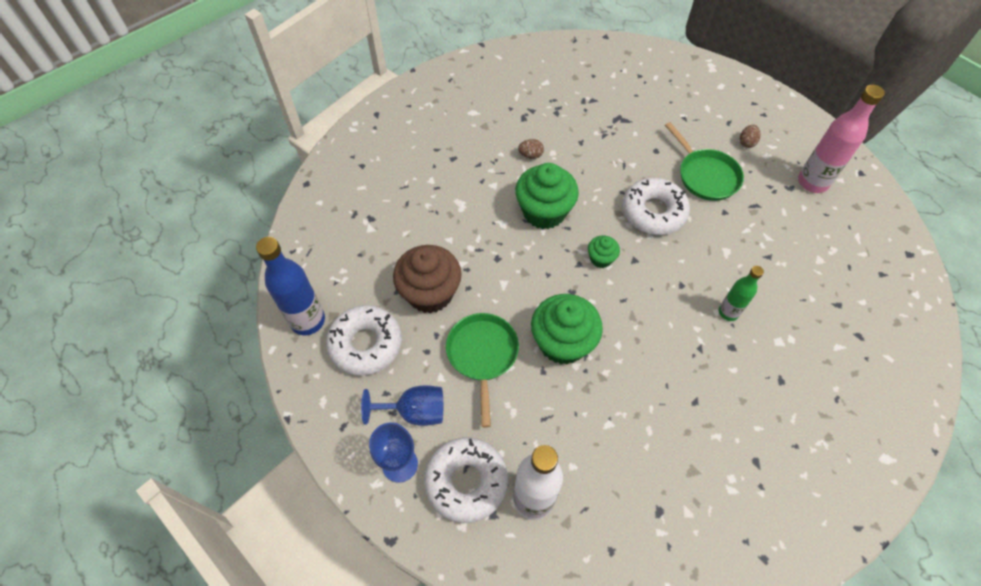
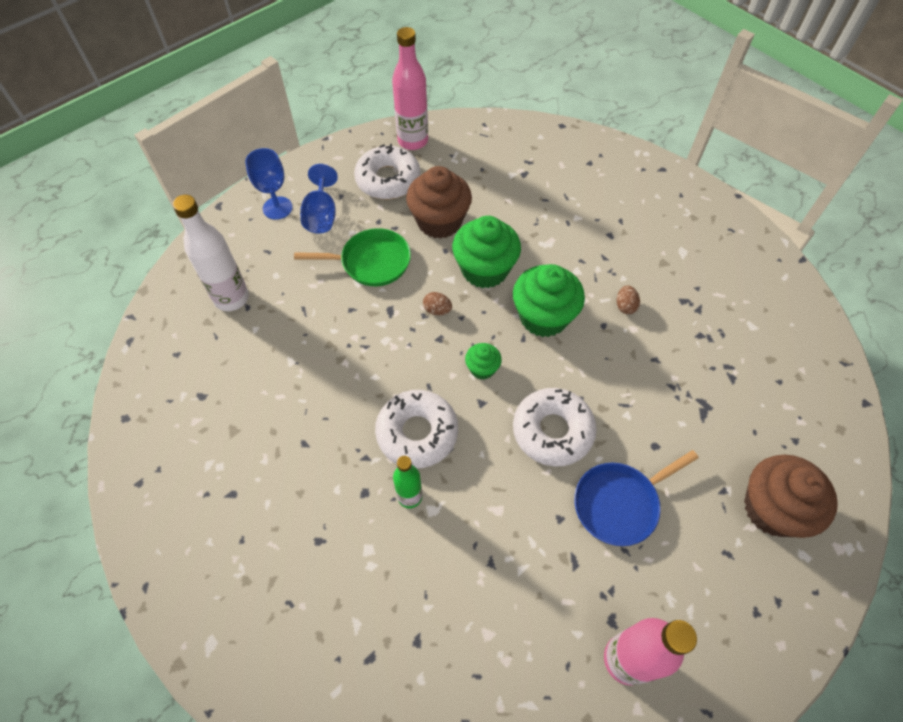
camera: 90 degrees right, 0 degrees up
(308, 321) = (413, 141): blue bottle -> pink bottle
(466, 482) = (255, 251): white donut -> white donut (417, 433)
(562, 342) = (380, 327): green cupcake -> green cupcake (484, 270)
(692, 95) = (772, 508): none -> brown cupcake
(705, 176) = (619, 503): green pan -> blue pan
(746, 142) = (691, 573): brown egg -> brown egg (437, 310)

